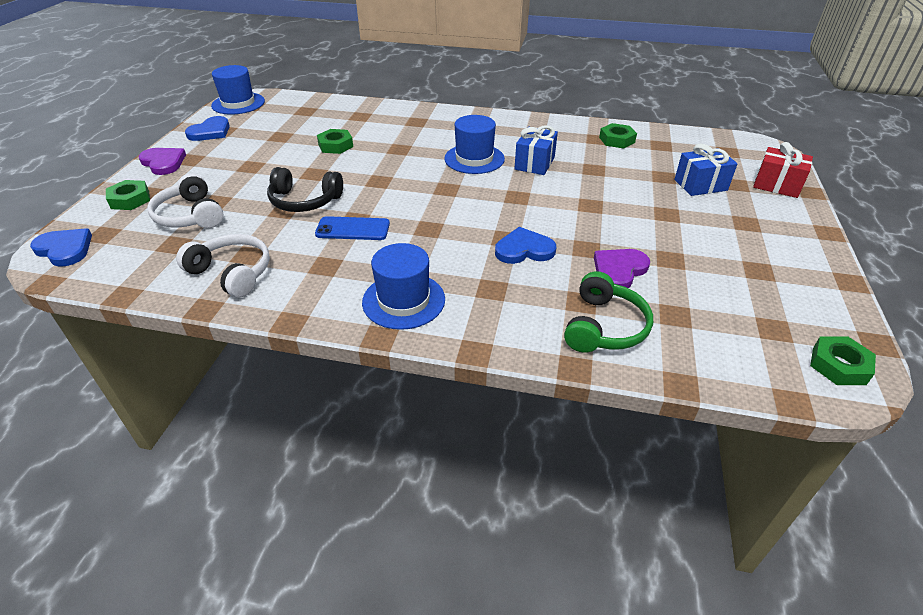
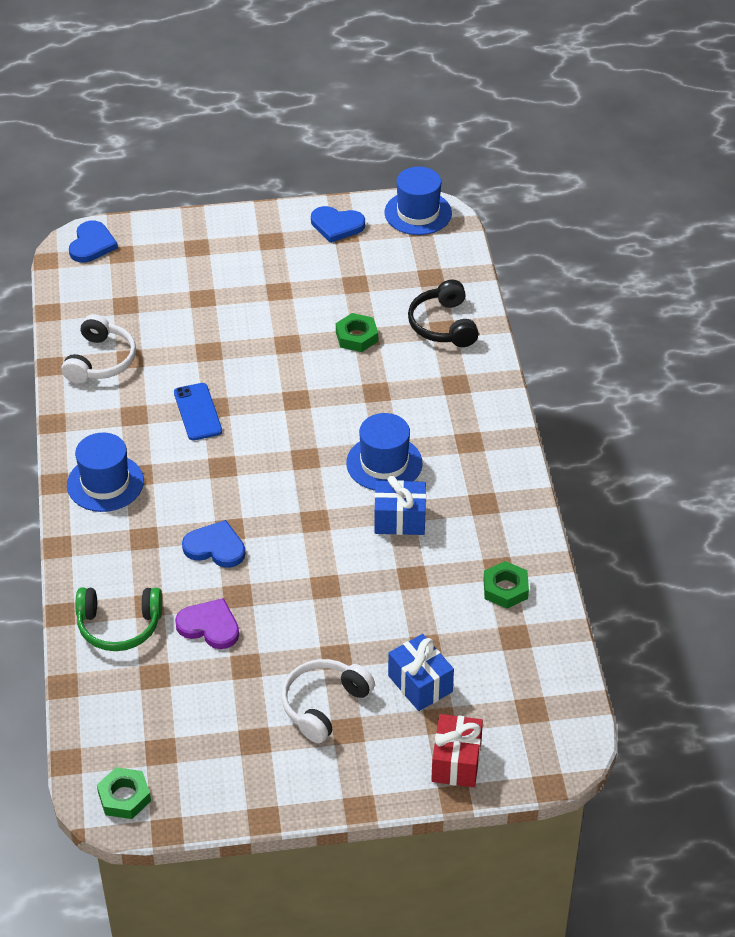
camera: 70 degrees right, 5 degrees up
(130, 199) = (180, 240): green nut -> none
(163, 162) = (255, 225): purple heart -> none
(190, 215) = (172, 292): white headphones -> white headphones (324, 705)
(304, 201) = (231, 359): black headphones -> black headphones (443, 325)
(524, 249) = (215, 547): blue heart -> blue heart turned 45 degrees counterclockwise

